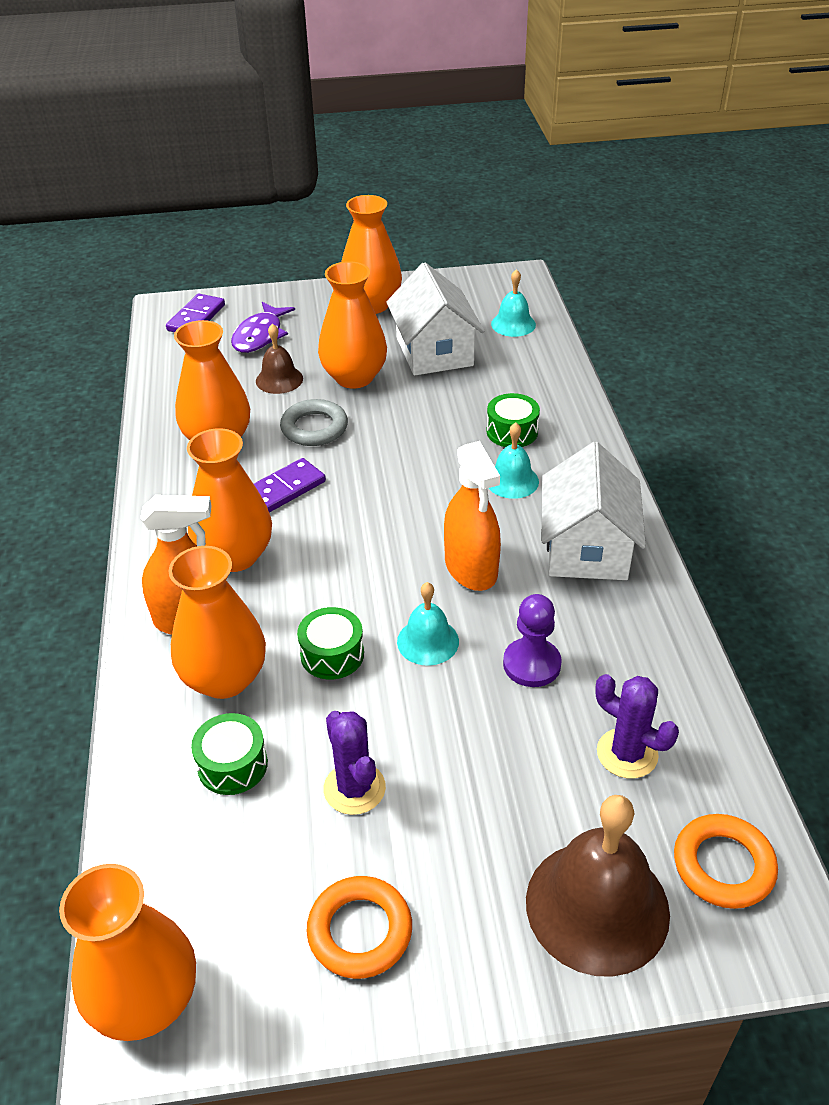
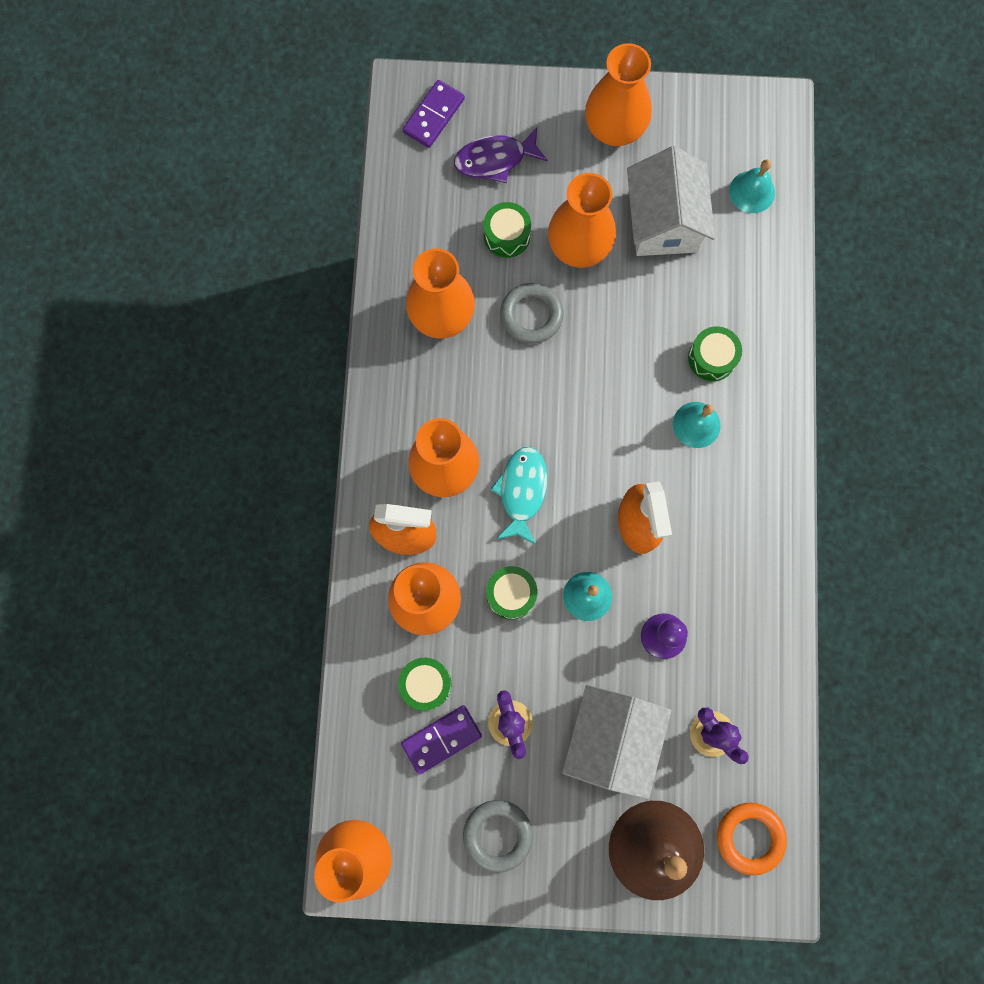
camera: 10 degrees right, 35 degrees up
(260, 335) = (495, 159): purple fish -> purple fish turned 45 degrees clockwise
(279, 379) = (506, 235): brown bell -> green drum
(284, 489) = (494, 395): purple domino -> purple domino (441, 739)
(329, 561) = (522, 491): none -> turquoise fish
(360, 931) = (497, 835): orange ring -> grey ring
(587, 548) = (740, 520): white house -> white house (612, 739)

